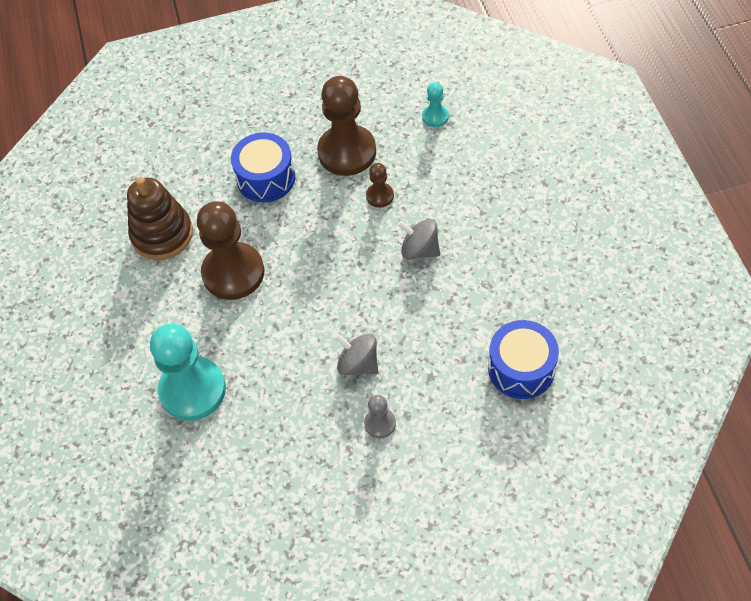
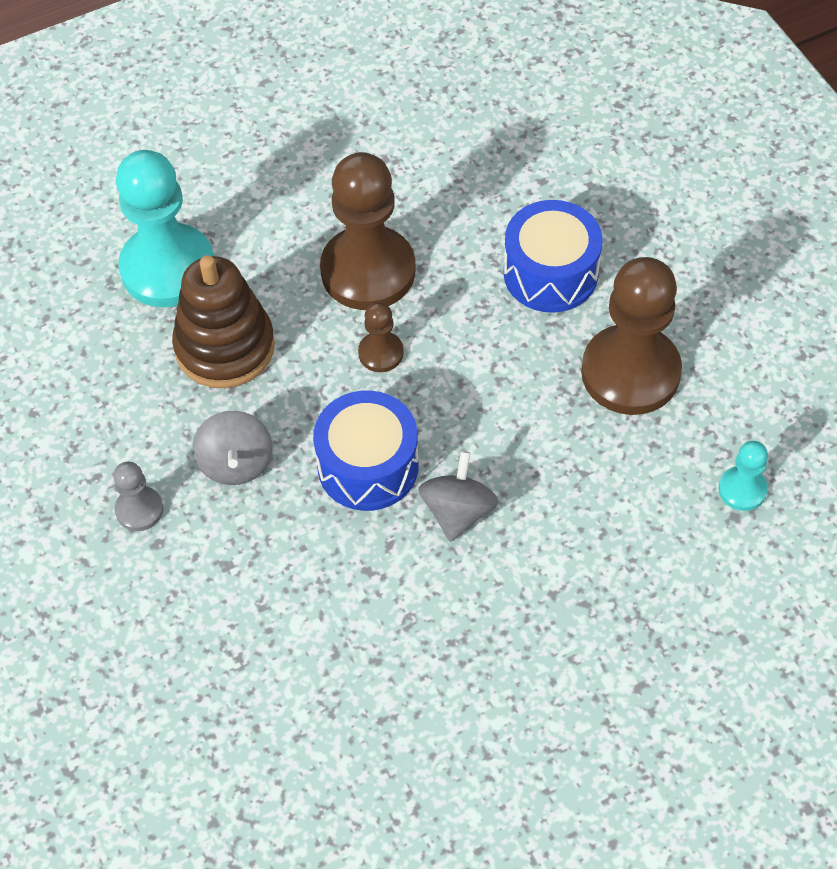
camera: 75 degrees right, 0 degrees up
(162, 234) = (418, 169): brown stacking toy -> brown stacking toy (225, 347)
(358, 364) = (236, 463): grey spinning top -> grey spinning top turned 150 degrees clockwise
(380, 196) = (552, 436): brown pawn -> brown pawn (381, 353)
(521, 368) = (257, 694): blue drum -> blue drum (368, 466)

